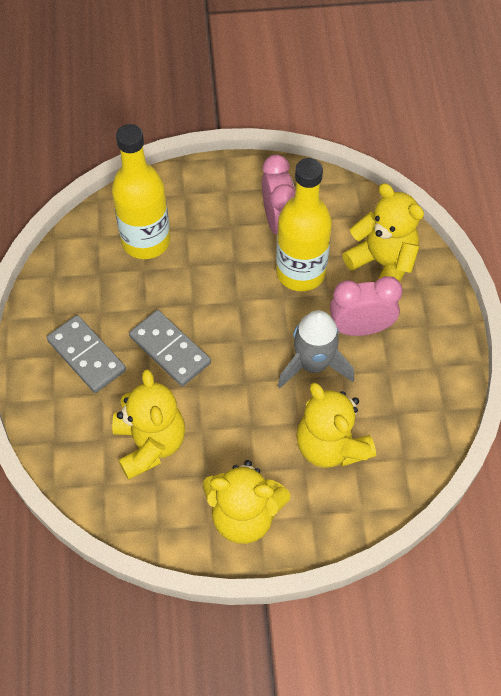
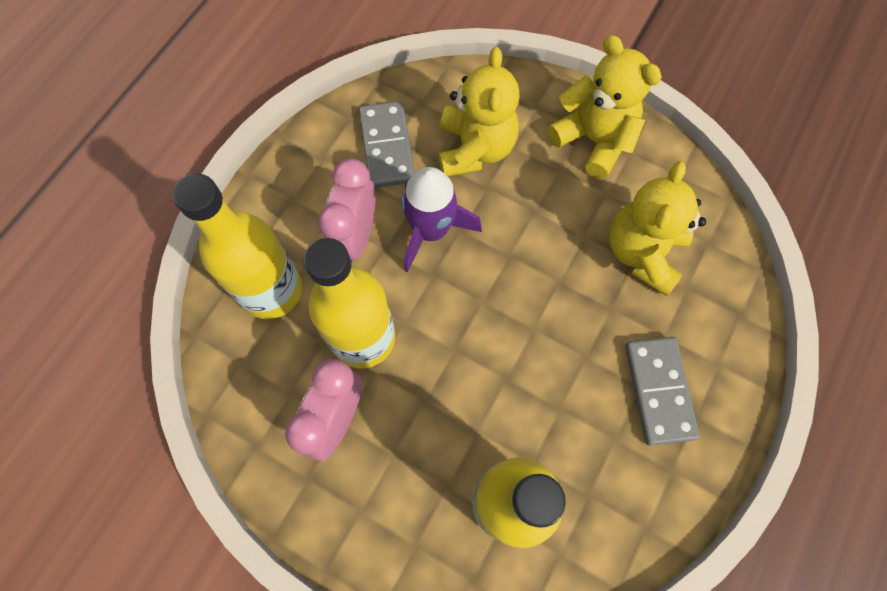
camera: 145 degrees left, 10 degrees up
(169, 350) = (564, 339): grey domino -> grey domino (387, 147)
(313, 364) = (431, 230): grey rocket -> purple rocket
(360, 328) = (356, 236): pink clock -> pink clock turned 75 degrees clockwise
(383, 263) = (271, 290): yellow teddy bear -> yellow bottle

